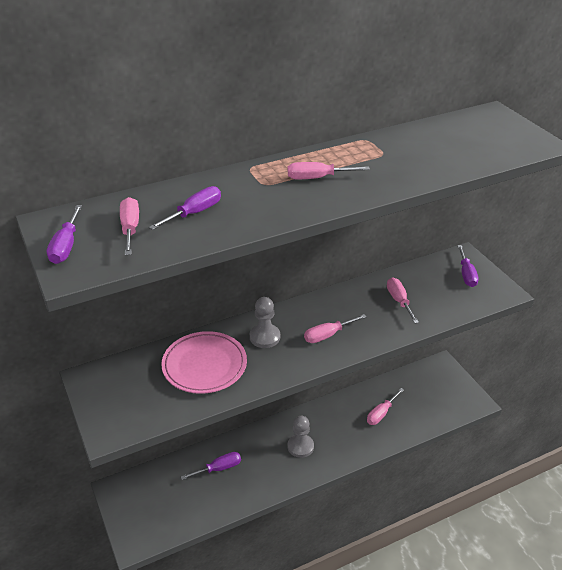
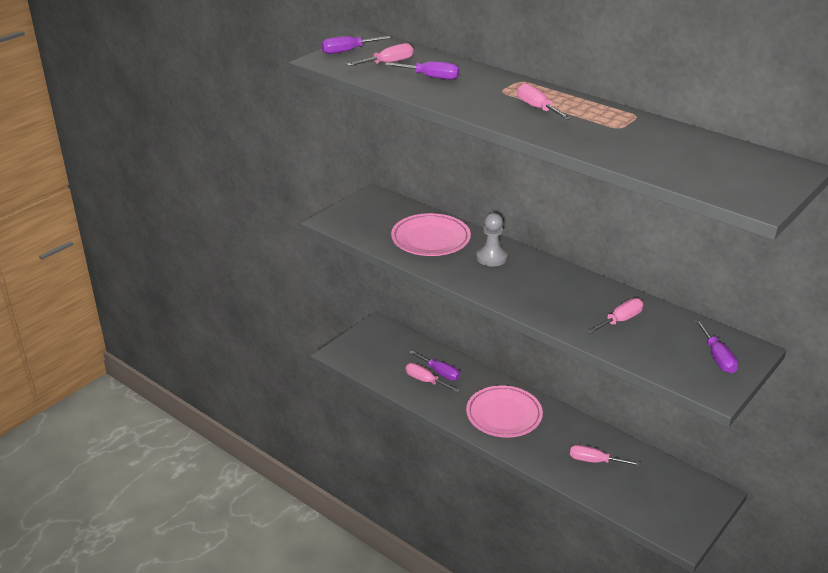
camera: 65 degrees right, 5 degrees down
(300, 446) = (504, 415): grey pawn -> pink plate
(328, 335) = (526, 290): pink screwdriver -> pink screwdriver (425, 381)
(466, 274) = (717, 357): purple screwdriver -> purple screwdriver turned 75 degrees counterclockwise

